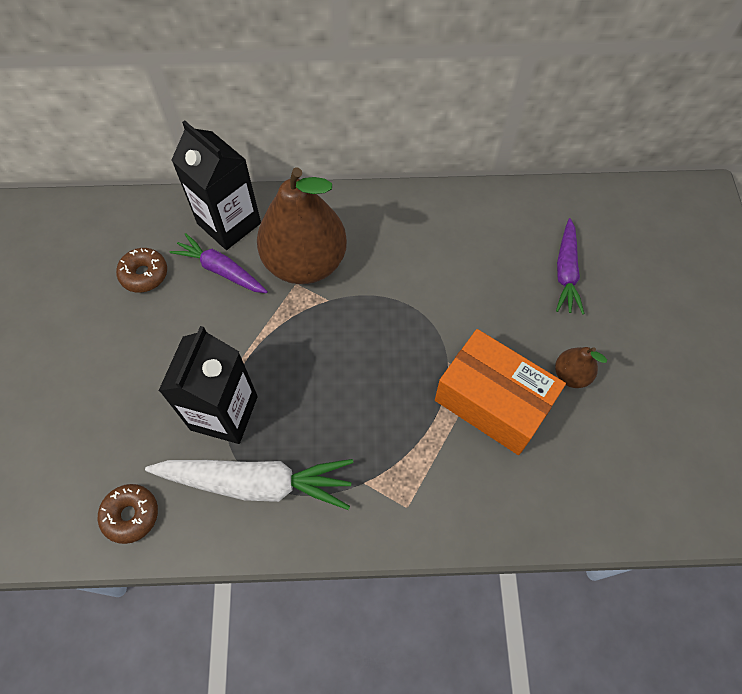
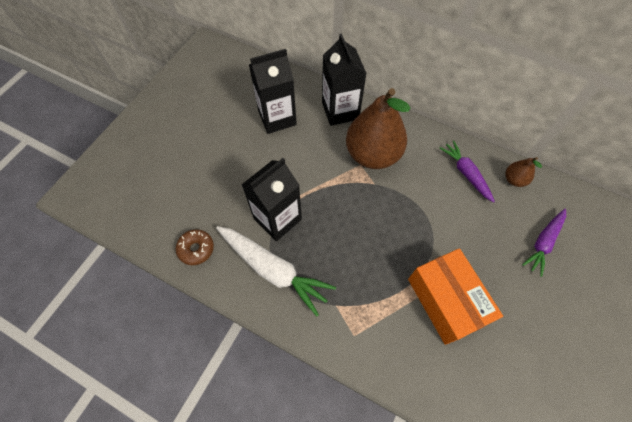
camera: 30 degrees right, 0 degrees up
(144, 274) = (277, 118): brown donut -> black carton
(221, 270) = (321, 136): purple carrot -> purple carrot (465, 173)
(571, 375) = (510, 312): brown pear -> brown pear (514, 180)

